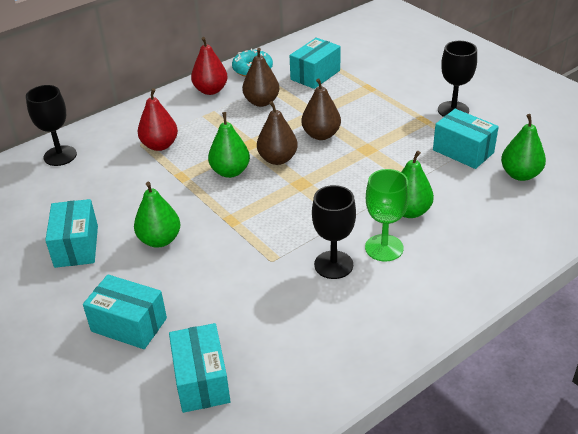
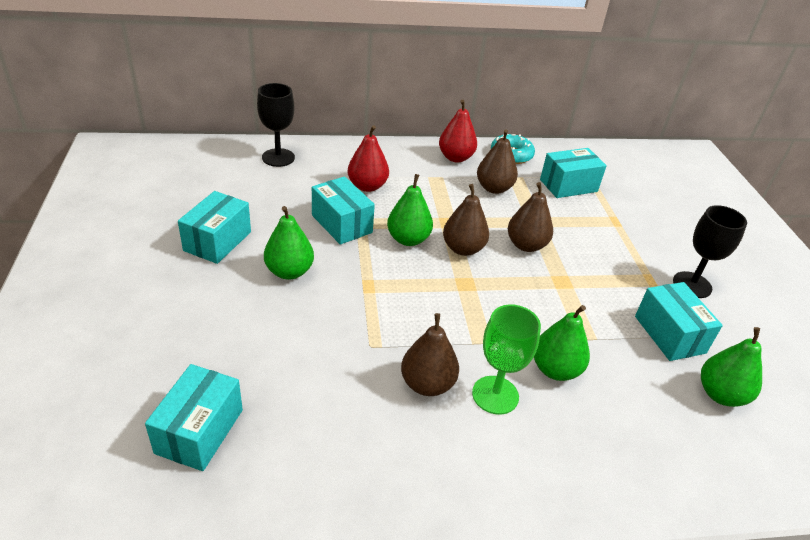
camera: 25 degrees right, 0 degrees up
(129, 325) = (191, 337): turquoise box -> turquoise box (342, 224)
(333, 265) = (427, 384): black goblet -> brown pear

